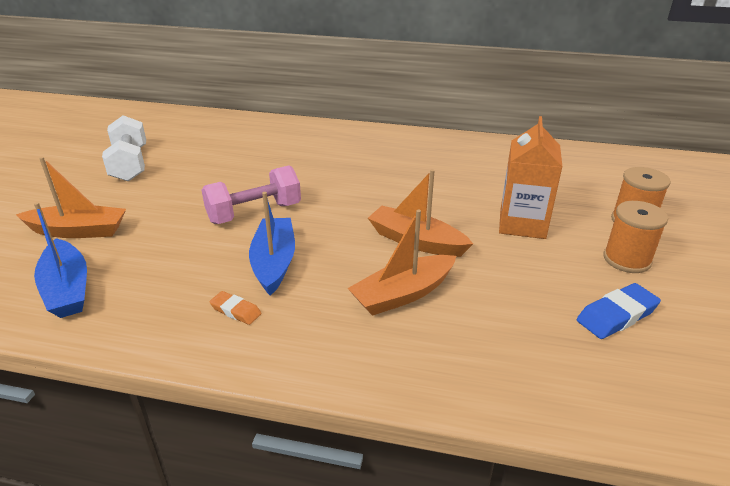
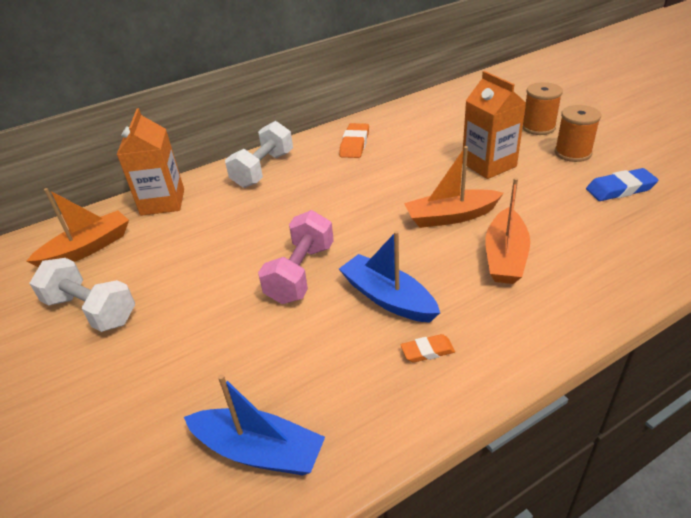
camera: 40 degrees left, 5 degrees up
(78, 231) = (163, 401): orange boat -> orange boat (87, 248)
(259, 127) = (162, 202): none -> orange carton
(348, 138) = (263, 170): none -> white dumbbell
(440, 153) = (354, 144): none -> orange eraser
(616, 315) = (620, 189): blue eraser -> blue eraser turned 60 degrees clockwise

